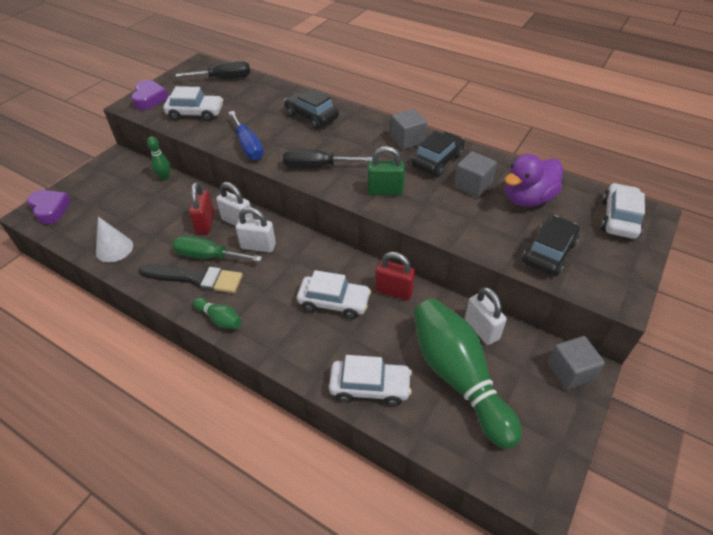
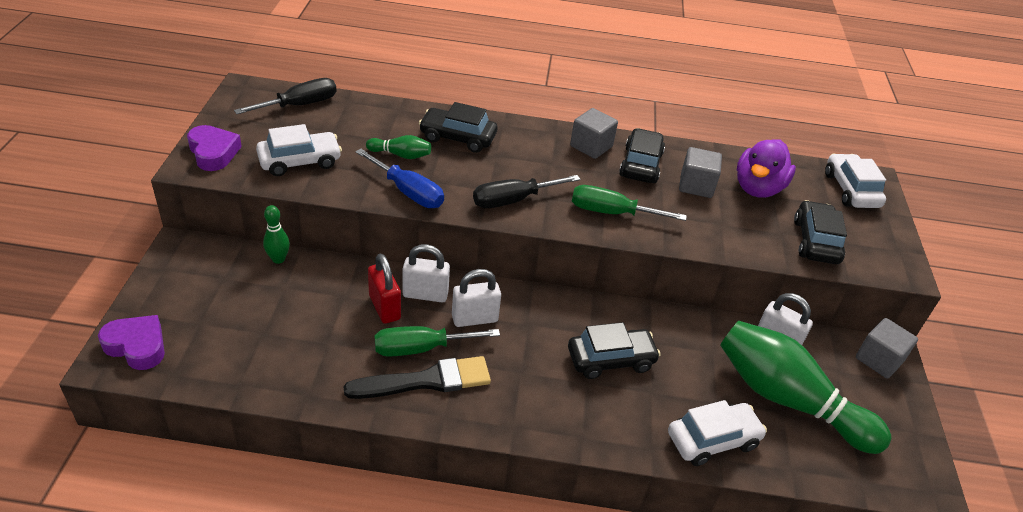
camera: 30 degrees left, 5 degrees down
(114, 249) = (283, 374): white cone -> none
(220, 319) = (495, 420): green bowling pin -> green bowling pin (401, 155)
(334, 302) = (610, 360): white car -> black car
(385, 191) = (611, 212): green padlock -> green screwdriver
(394, 291) = (664, 328): red padlock -> none

